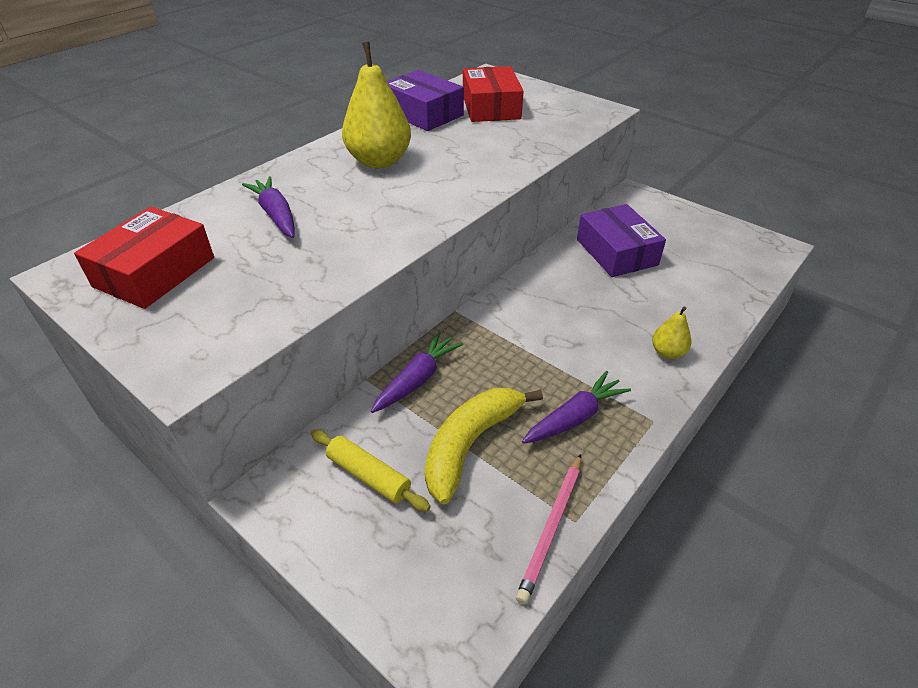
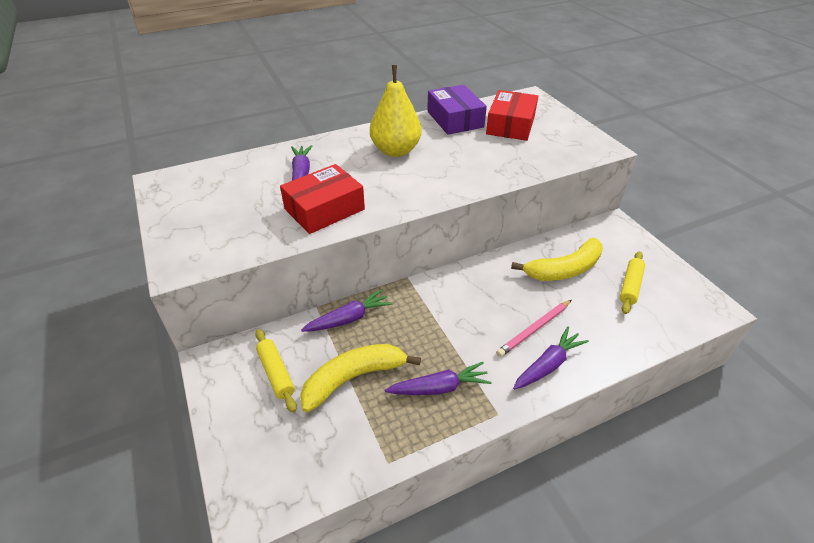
camera: 25 degrees right, 0 degrees up
(155, 272) = (206, 194): red box -> red box (324, 209)
(552, 527) = (368, 459): pink pencil -> pink pencil (534, 329)
(616, 252) = (564, 269): purple box -> yellow banana
(667, 352) = (548, 365): yellow pear -> purple carrot
(689, 250) = (630, 286): none -> yellow rolling pin

